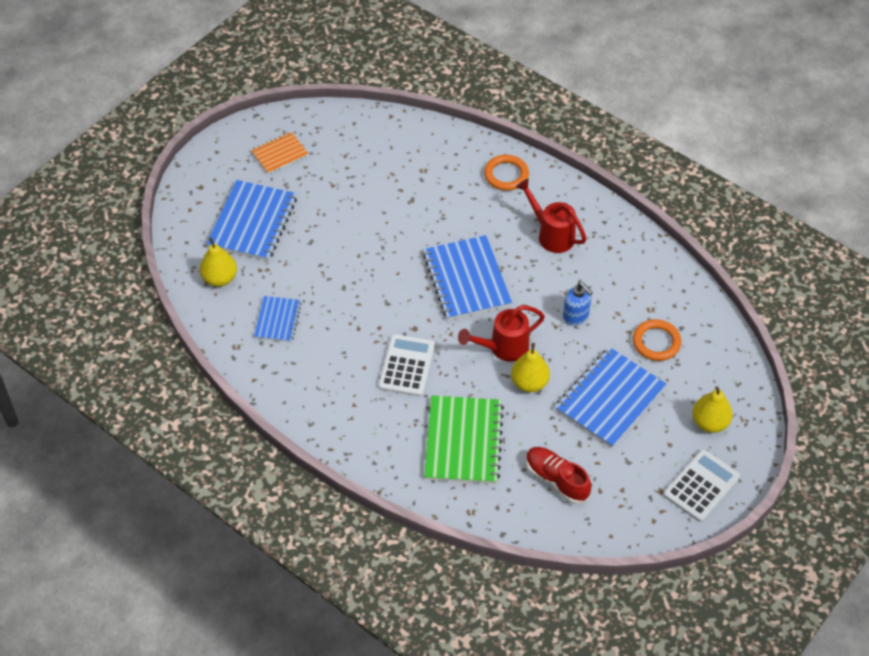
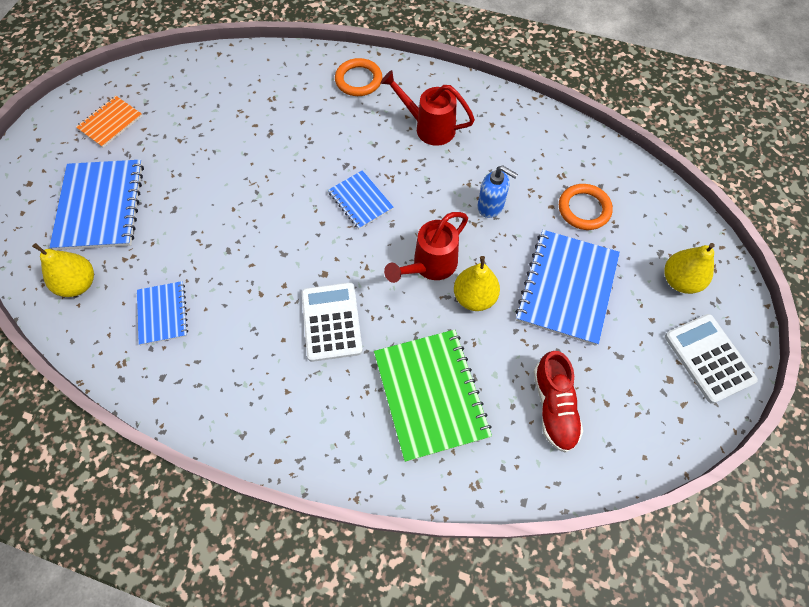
camera: 20 degrees left, 10 degrees up
(466, 279) = (360, 200): blue notebook -> blue notebook, size x0.56
(556, 480) = (554, 407): red shoe -> red shoe turned 120 degrees counterclockwise
(701, 486) = (709, 358): white calculator -> white calculator turned 45 degrees counterclockwise

